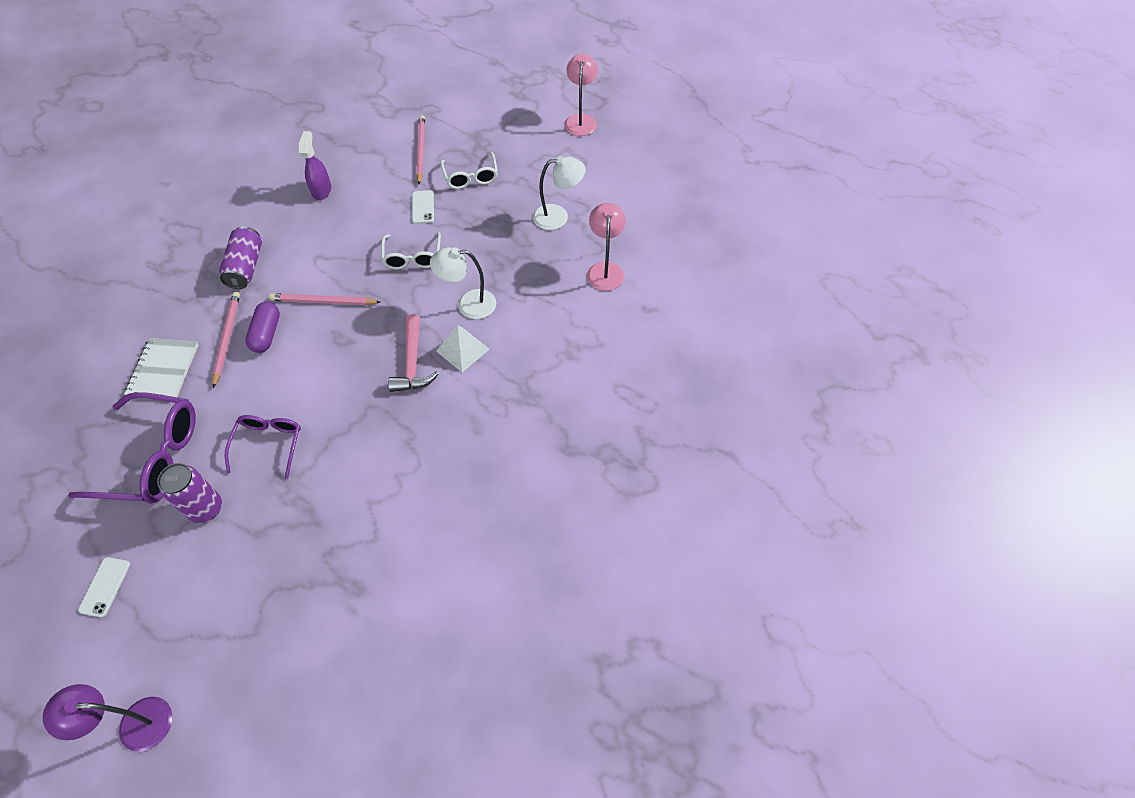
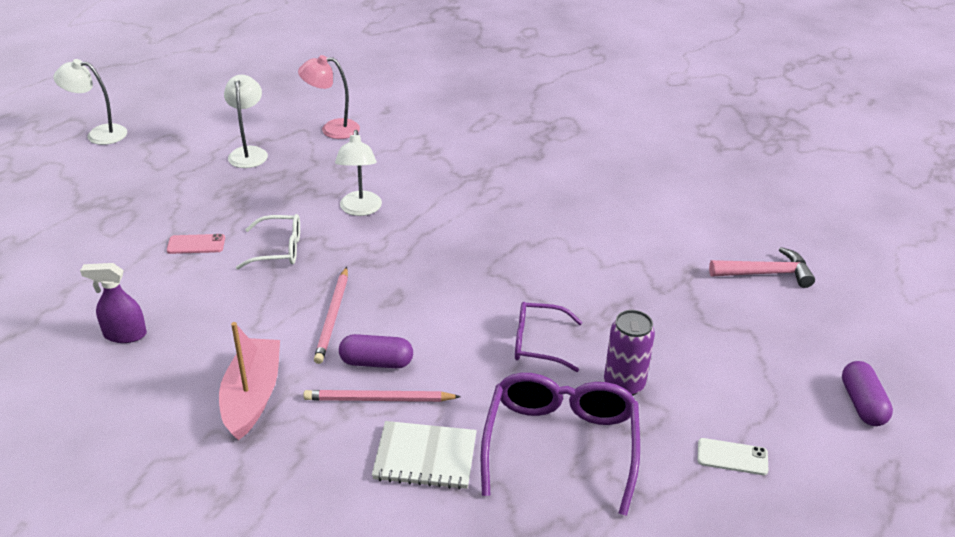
camera: 90 degrees left, 20 degrees down
(134, 724) = (862, 404): purple lamp -> purple capsule
(246, 267) = (252, 396): purple can -> pink boat
(413, 363) = (434, 244): pink hammer -> pink hammer (766, 273)
(421, 151) = (88, 249): pink pencil -> none
(423, 207) = (196, 244): white phone -> pink phone
(462, 350) = (420, 212): white pyramid -> none
(471, 177) = (159, 209): white glasses -> none
(581, 120) = (99, 134): pink lamp -> white lamp

